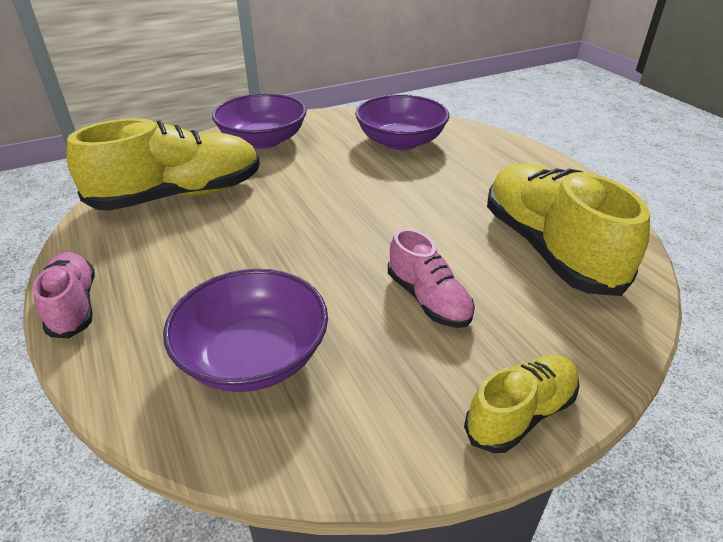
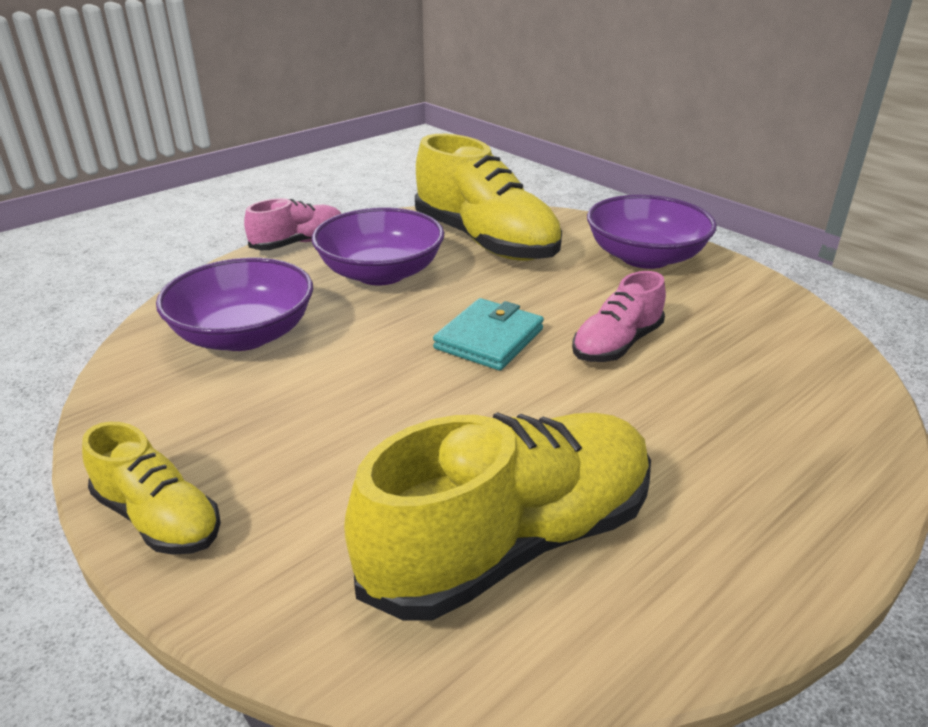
camera: 75 degrees right, 5 degrees down
(335, 220) = (489, 339): none -> turquoise wallet
(400, 141) = (746, 358): purple bowl -> purple bowl (381, 273)
(428, 299) = (349, 429): pink shoe -> pink shoe (616, 344)

